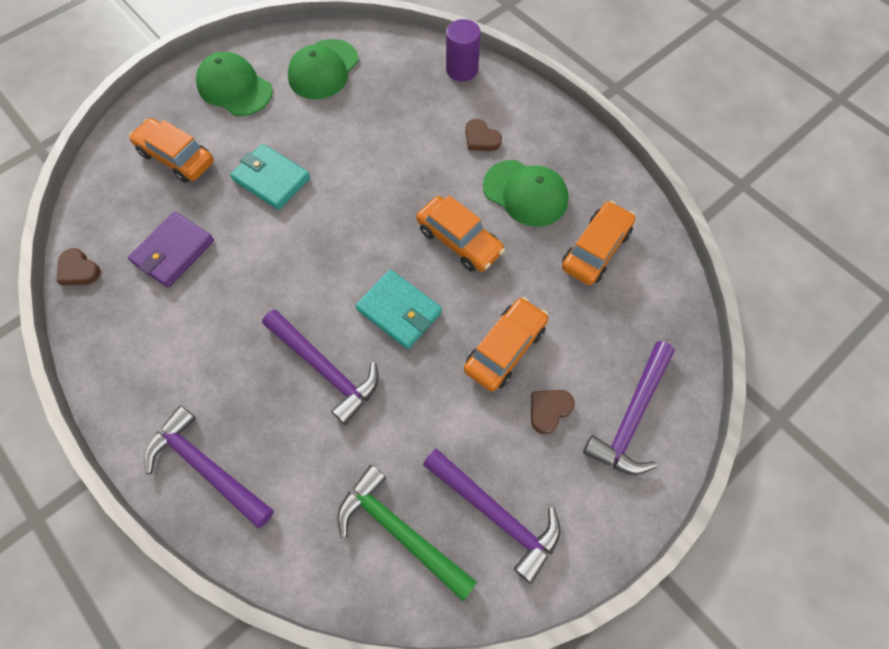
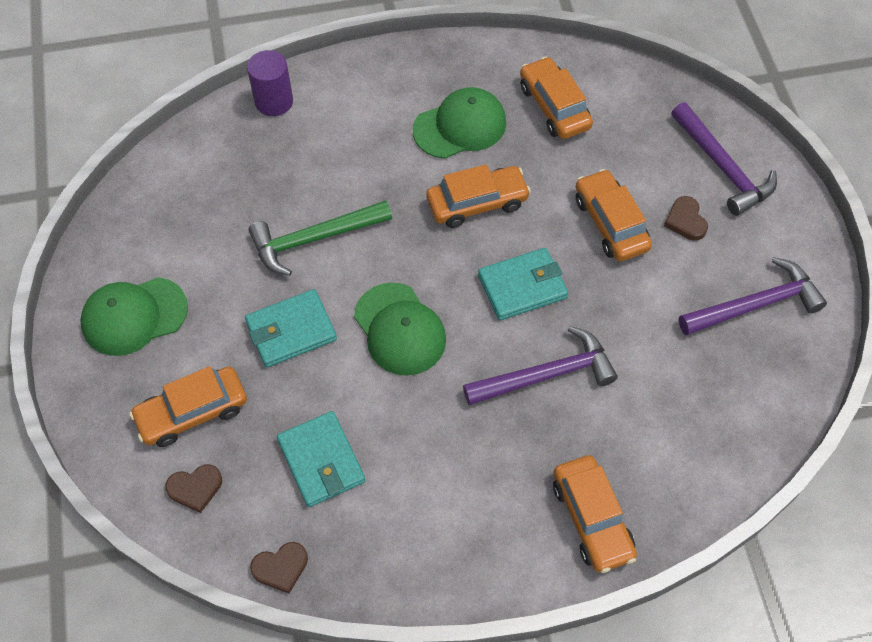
camera: 60 degrees left, 5 degrees down
(173, 251) = (321, 461): purple wallet -> turquoise wallet
(207, 467) = (592, 518): purple hammer -> orange car
(323, 70) = (176, 221): green cap -> green cap (400, 329)
(400, 531) = (734, 383): green hammer -> green hammer (314, 239)
(481, 138) = (372, 128): brown heart -> brown heart (195, 488)

